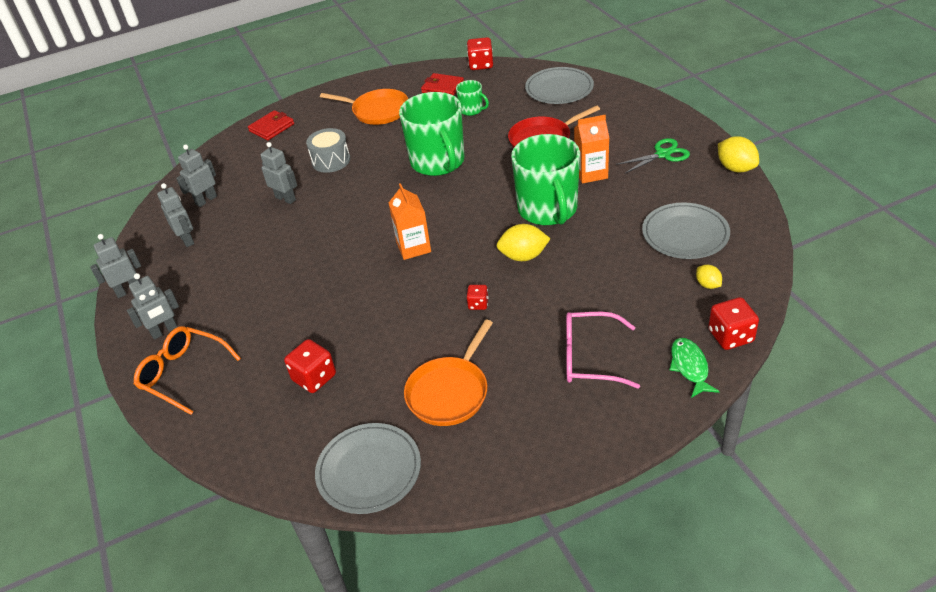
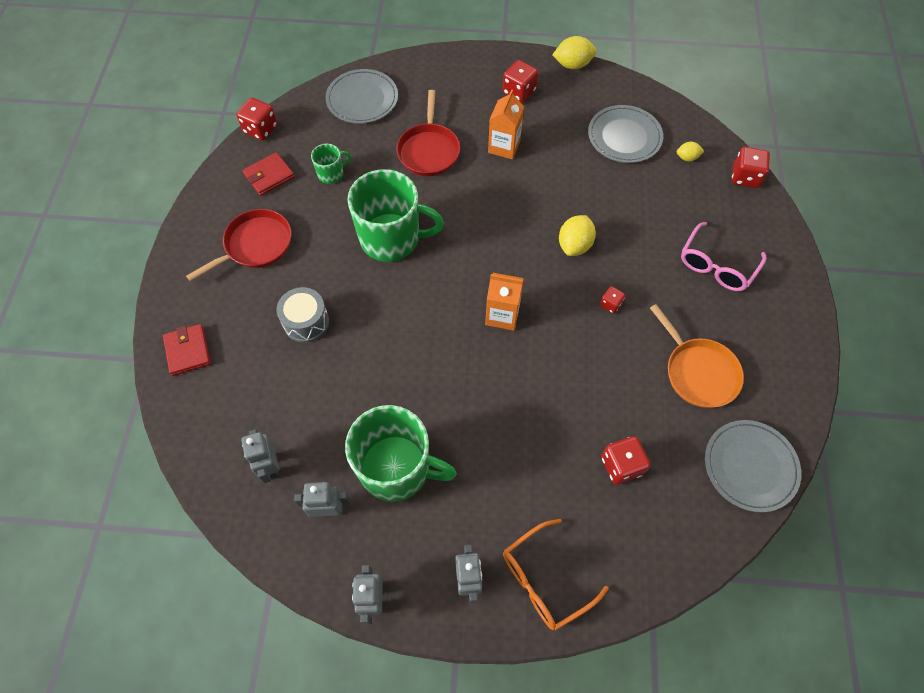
camera: 65 degrees left, 20 degrees up
(285, 198) = (336, 388): grey robot -> none
(378, 111) = (255, 245): orange pan -> red pan
(548, 209) = (528, 198): green mug -> green mug (396, 469)
(663, 154) = (519, 92): green scissors -> red dice
(690, 367) = (760, 215): green fish -> none

